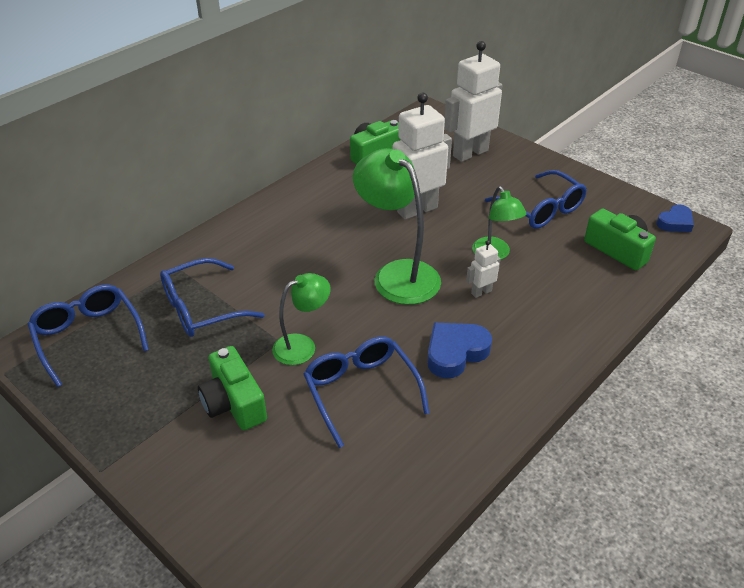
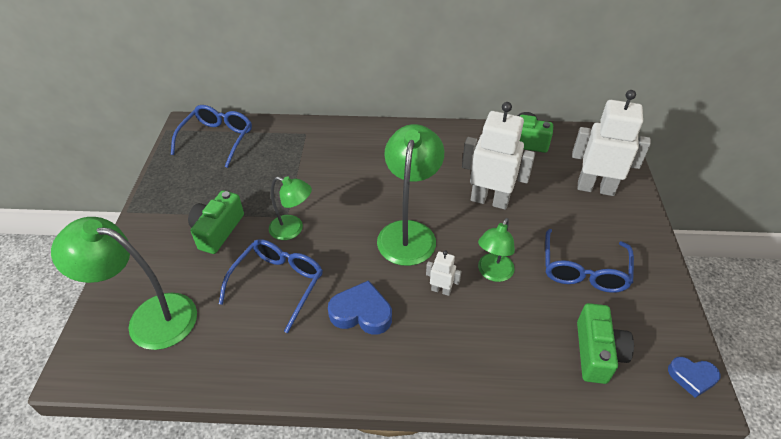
camera: 50 degrees right, 5 degrees up
(201, 308) = (281, 165): blue glasses -> none
(295, 516) = (150, 317): none -> green lamp

